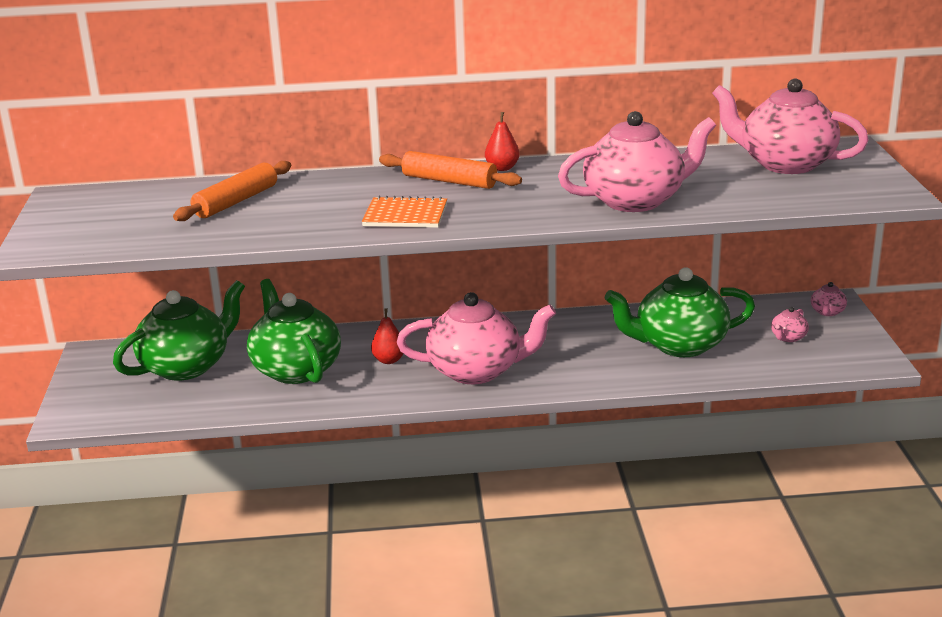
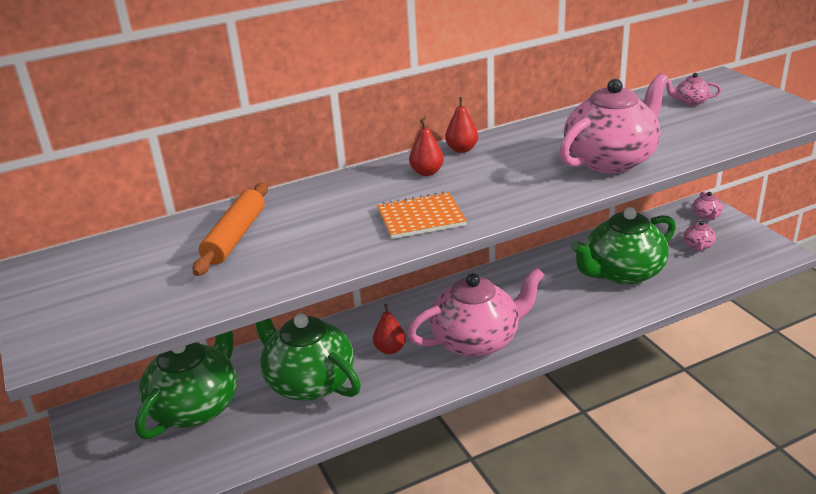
camera: 20 degrees left, 5 degrees up
(449, 181) = (427, 172): orange rolling pin -> red pear
(784, 164) = (690, 102): pink teapot -> pink teapot, size x0.40

